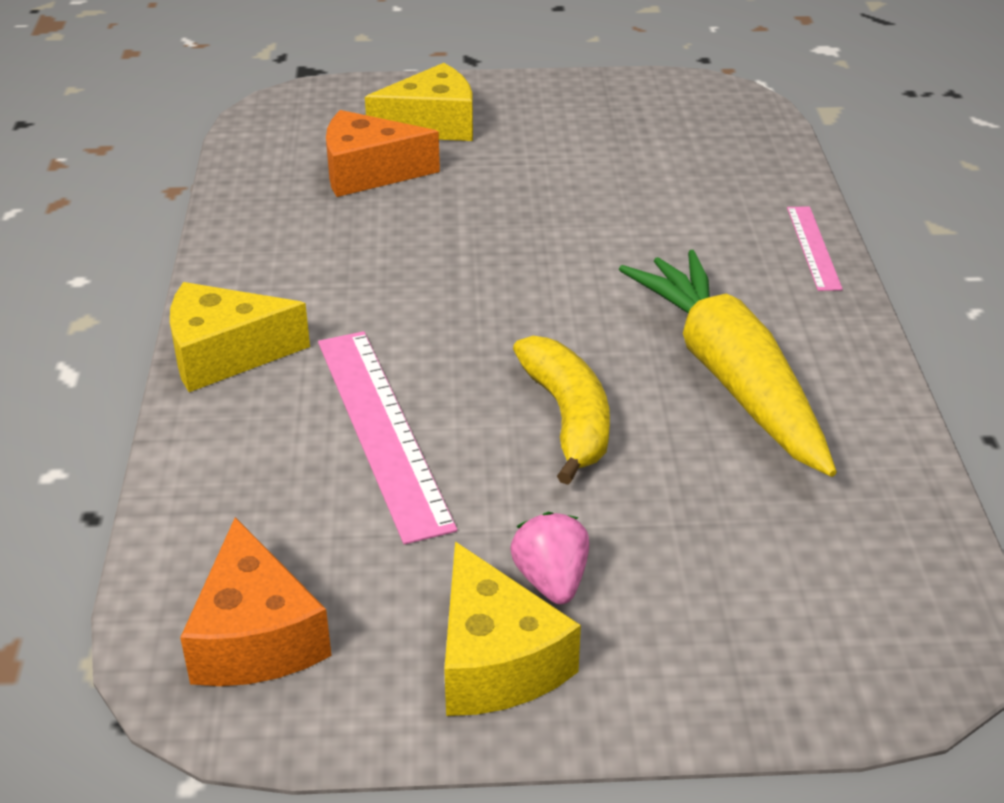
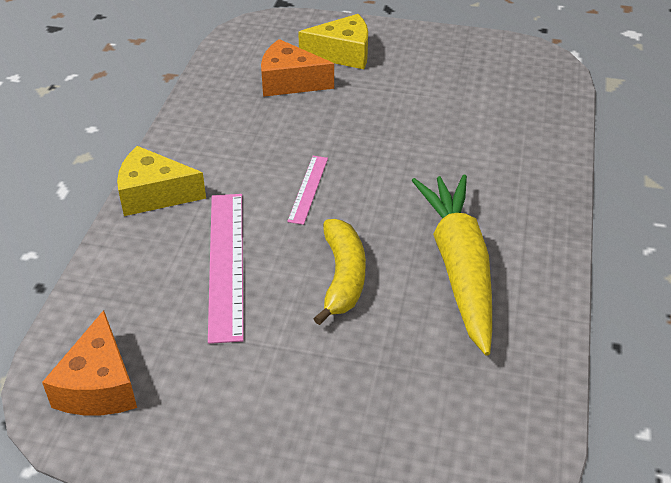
camera: 15 degrees right, 5 degrees up
(496, 661) = (231, 433): yellow cheese -> none
(551, 581) = (286, 387): pink strawberry -> none
(813, 247) = (556, 183): pink ruler -> pink ruler (308, 189)

